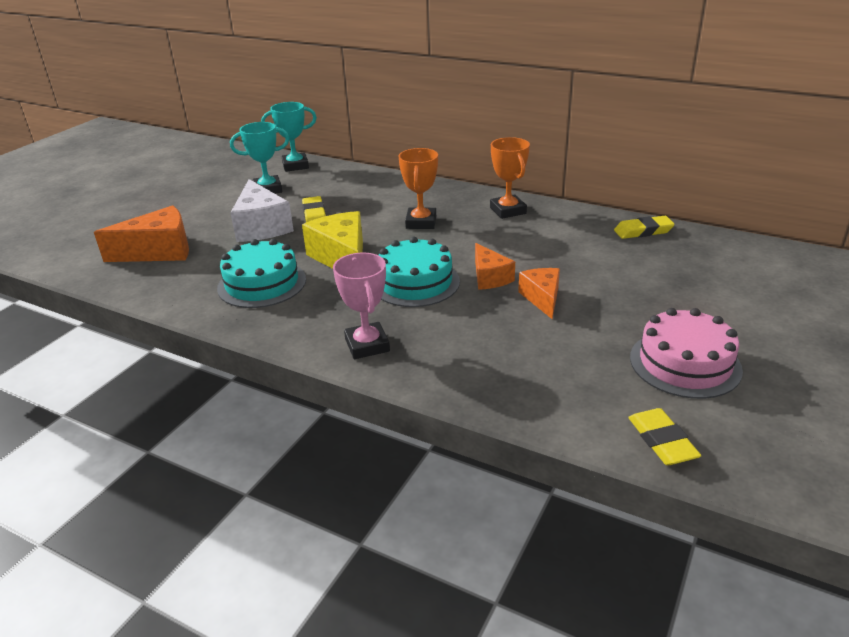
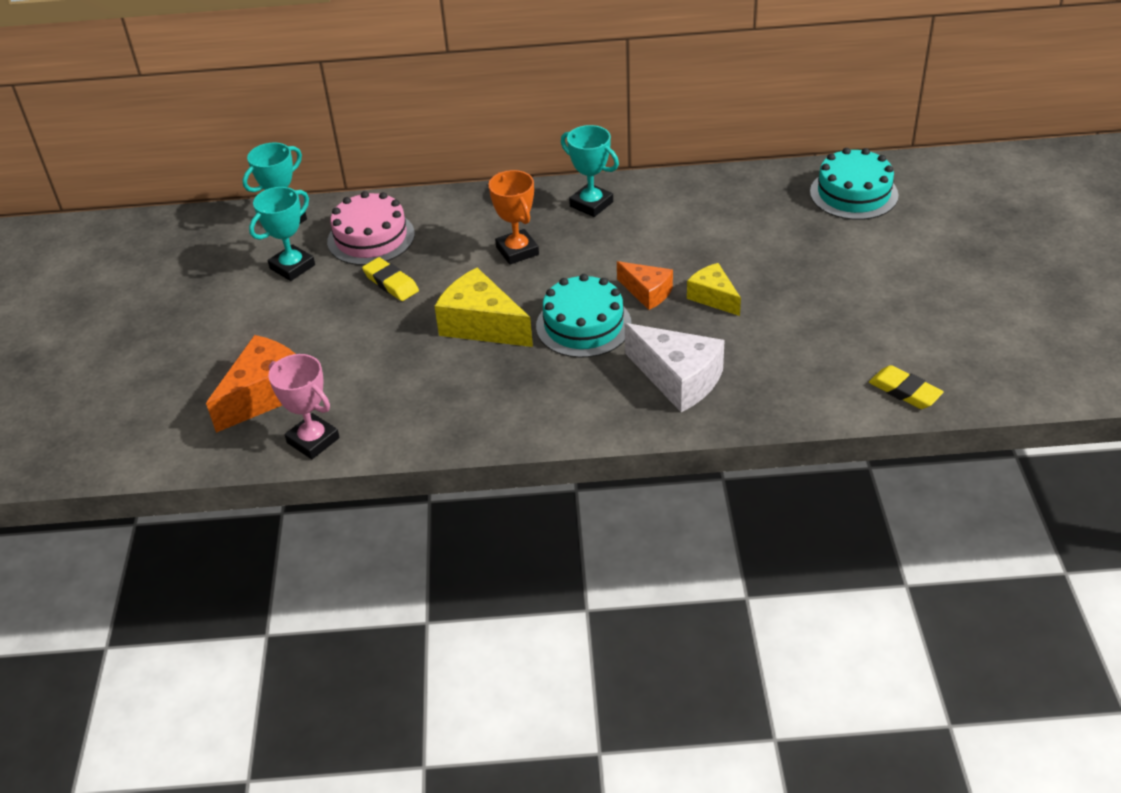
camera: 30 degrees left, 10 degrees up
(261, 227) = (347, 319): white cheese -> white cheese (678, 379)
(262, 283) = (432, 386): turquoise cake -> turquoise cake (853, 193)
(367, 345) = (606, 408): pink trophy -> pink trophy (313, 440)
(507, 210) = (591, 204): orange trophy -> turquoise trophy
(542, 298) = (713, 297): orange cheese -> yellow cheese
(643, 231) = (739, 186): yellow eraser -> none
(685, 363) = (873, 316): pink cake -> pink cake (371, 238)

